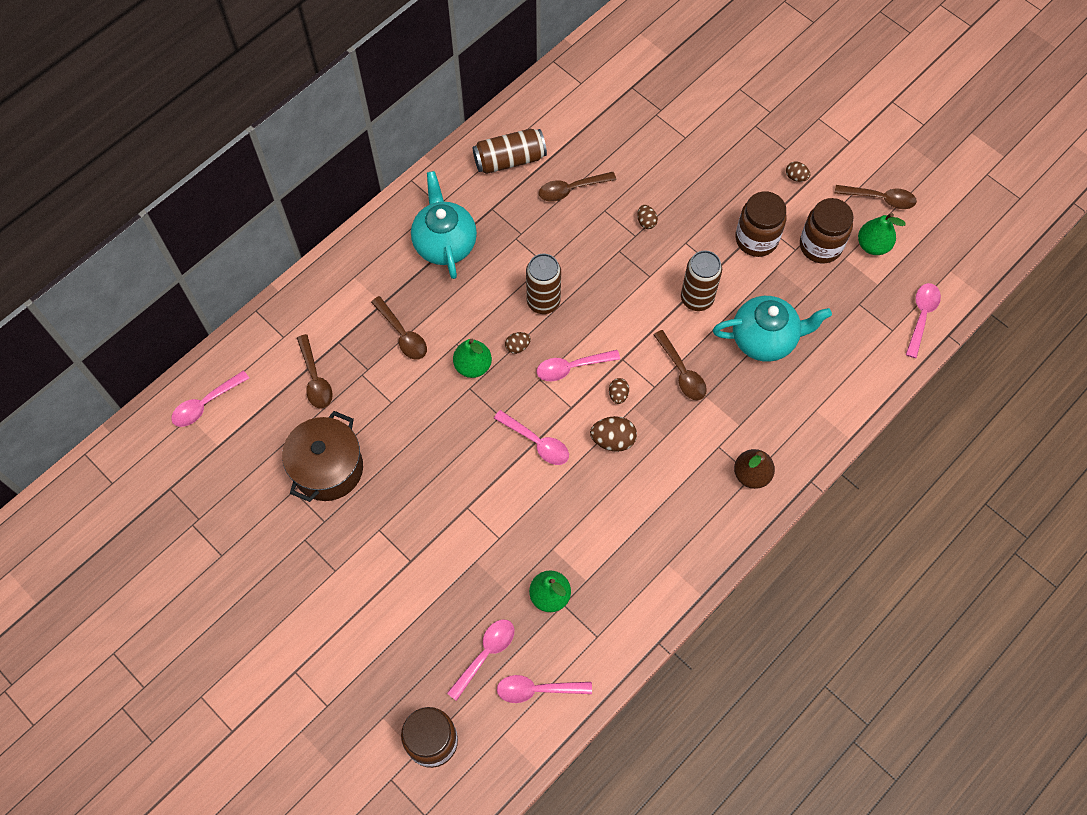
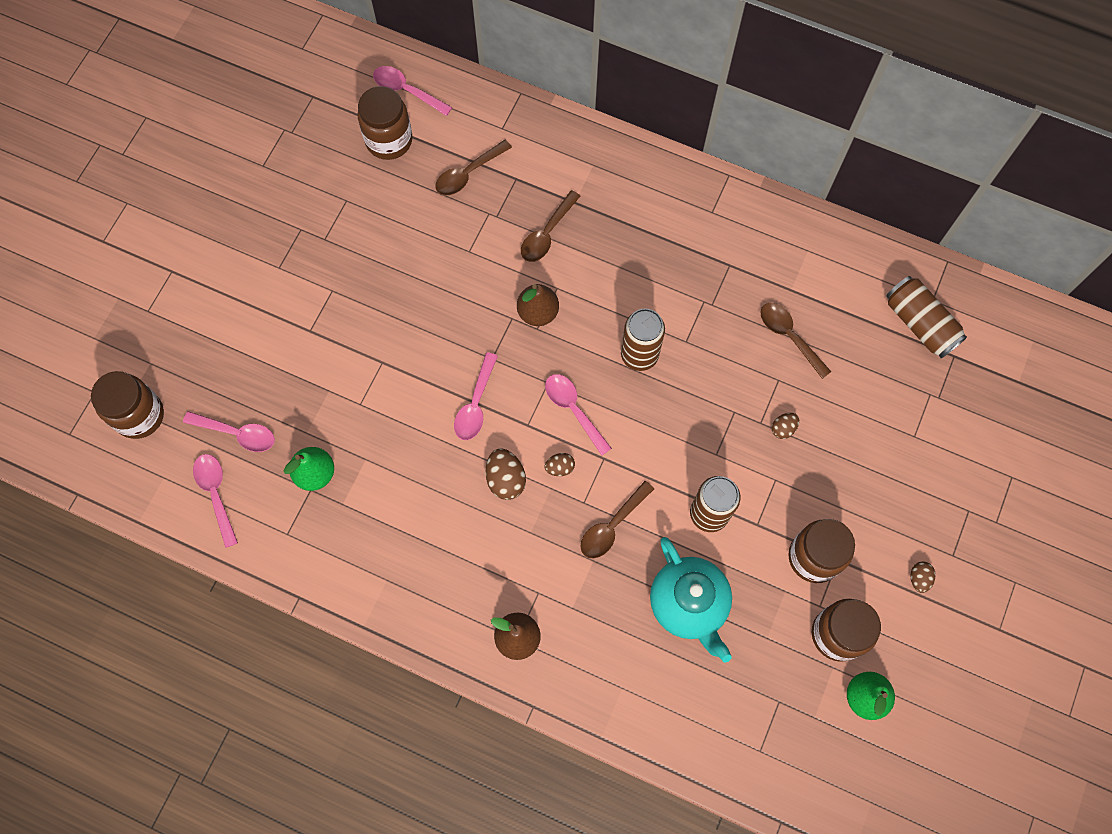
camera: 70 degrees right, 5 degrees up
(249, 435) = (389, 140): none -> brown jar
(328, 468) = (379, 221): brown pot -> none
(445, 243) = (667, 234): turquoise teapot -> none
(473, 366) = (538, 312): green pear -> brown pear
(509, 160) = (798, 261): brown can -> brown can (920, 323)
(517, 346) = (576, 348): brown egg -> none
(880, 199) = (935, 689): brown spoon -> none
(921, 316) = (793, 782): pink spoon -> none

